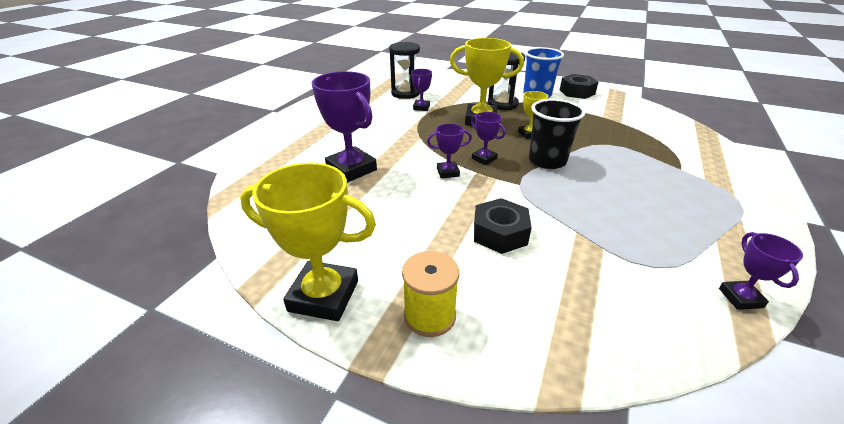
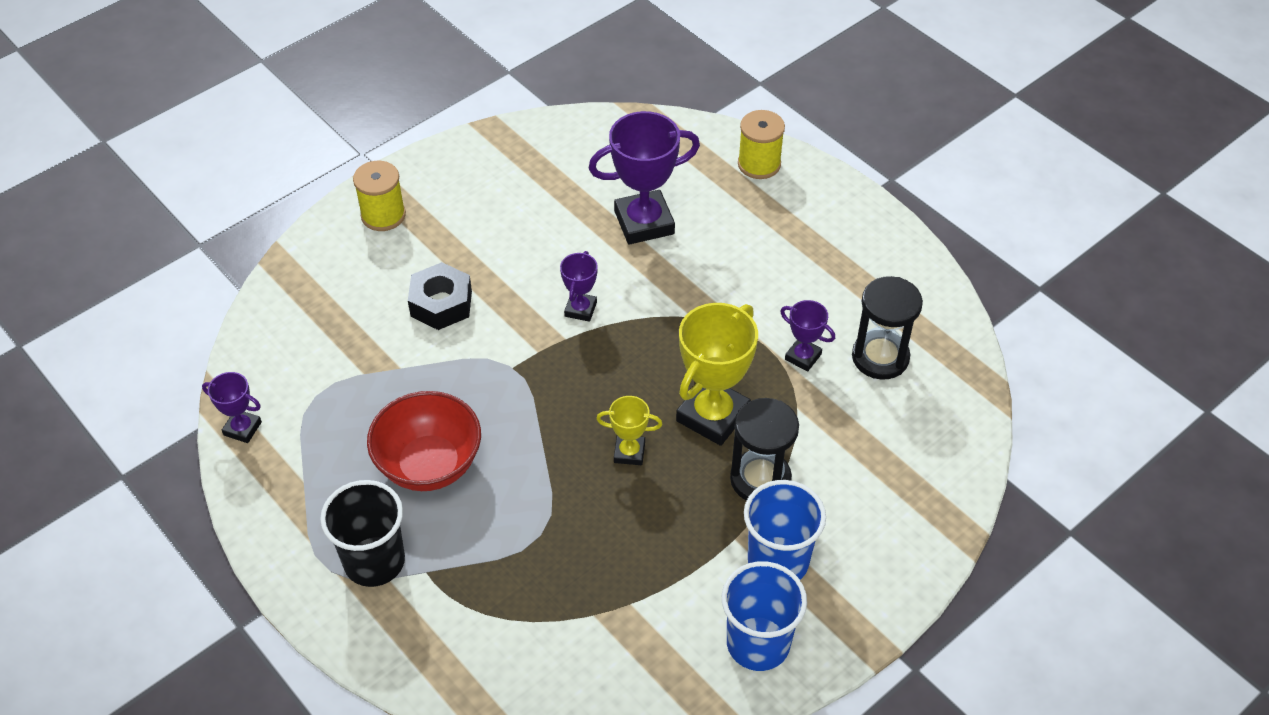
camera: 115 degrees right, 15 degrees up
(274, 143) = (759, 164): none -> yellow spool
(324, 296) = (449, 161): yellow trophy -> none
(484, 159) = (591, 361): purple trophy -> none
(547, 161) = (543, 427): black cup -> black cup (374, 561)
(577, 92) = (758, 643): black nut -> blue cup
(624, 190) = (429, 465): none -> red bowl

